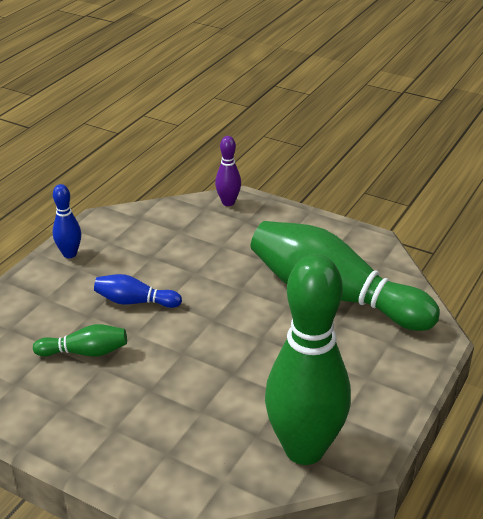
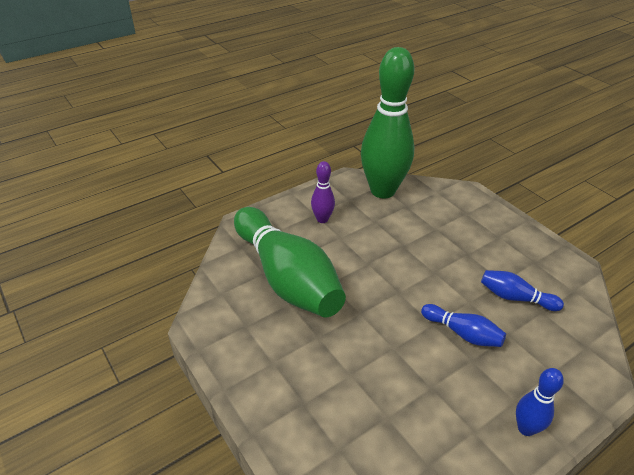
camera: 155 degrees left, 5 degrees up
(85, 352) = (515, 298): green bowling pin -> blue bowling pin
(228, 202) = (306, 445): purple bowling pin -> purple bowling pin (322, 219)

